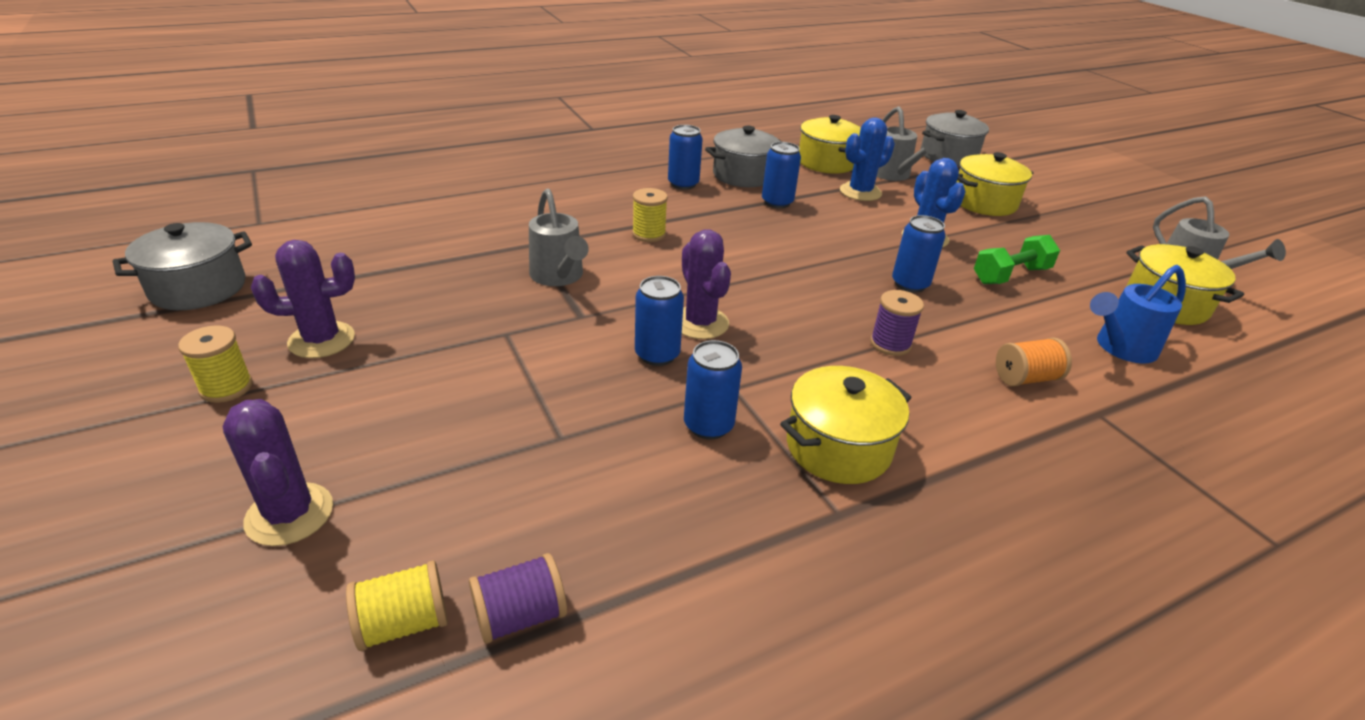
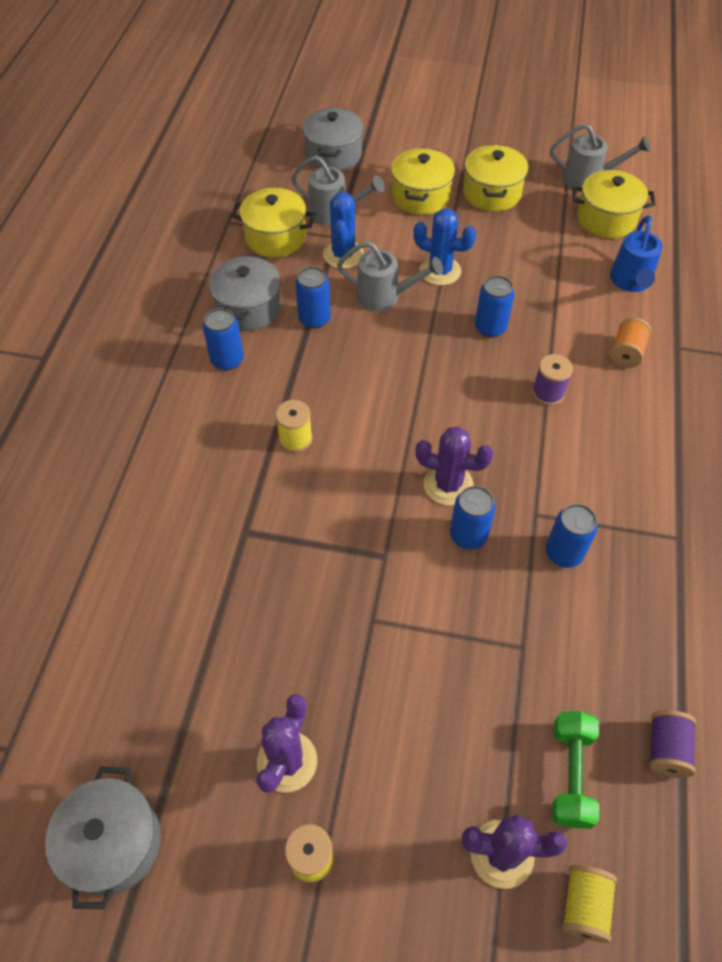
camera: 50 degrees left, 20 degrees up
(403, 623) = (639, 816): yellow spool -> yellow spool (584, 906)
(559, 277) = (314, 540): grey watering can -> grey watering can (384, 297)
(838, 447) = (626, 497): yellow pot -> yellow pot (491, 193)
(1010, 275) = (521, 265): green dumbbell -> green dumbbell (570, 774)

